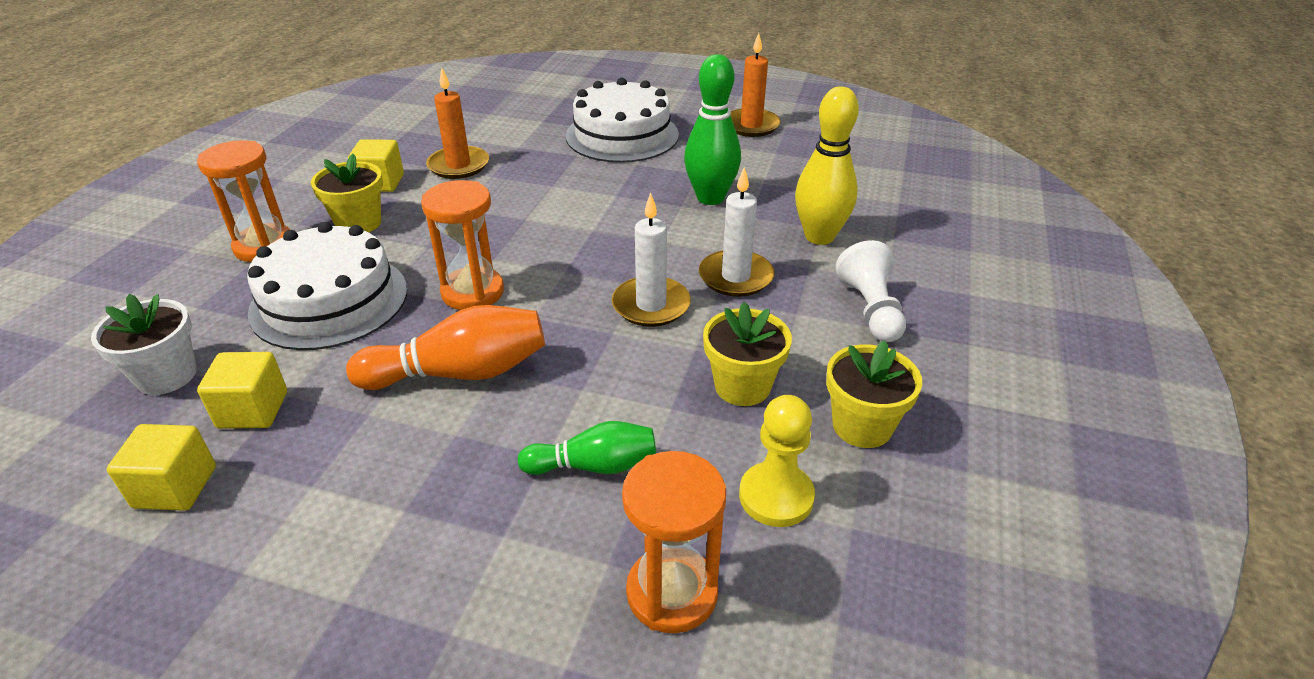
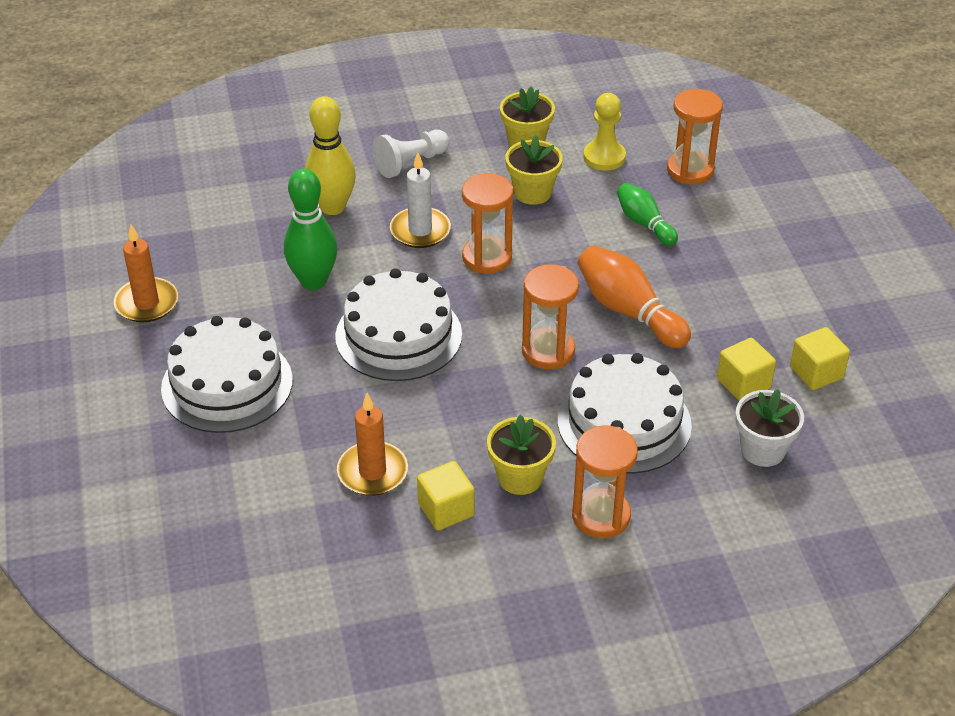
camera: 120 degrees left, 5 degrees up
(592, 218) = (398, 335): none -> white cake
(651, 305) = (487, 257): white candle -> orange hourglass

